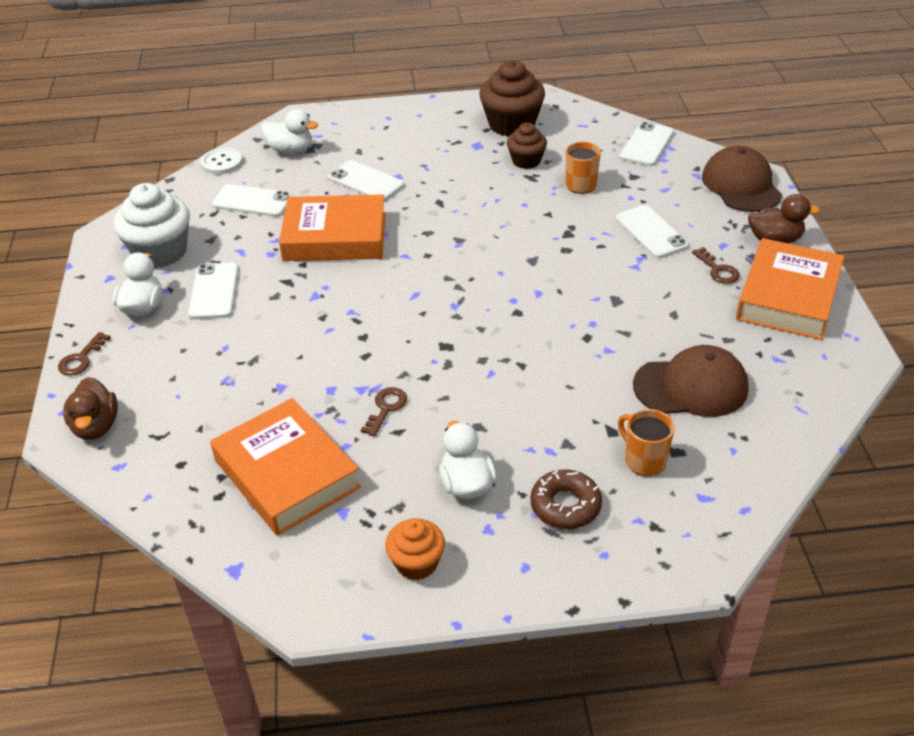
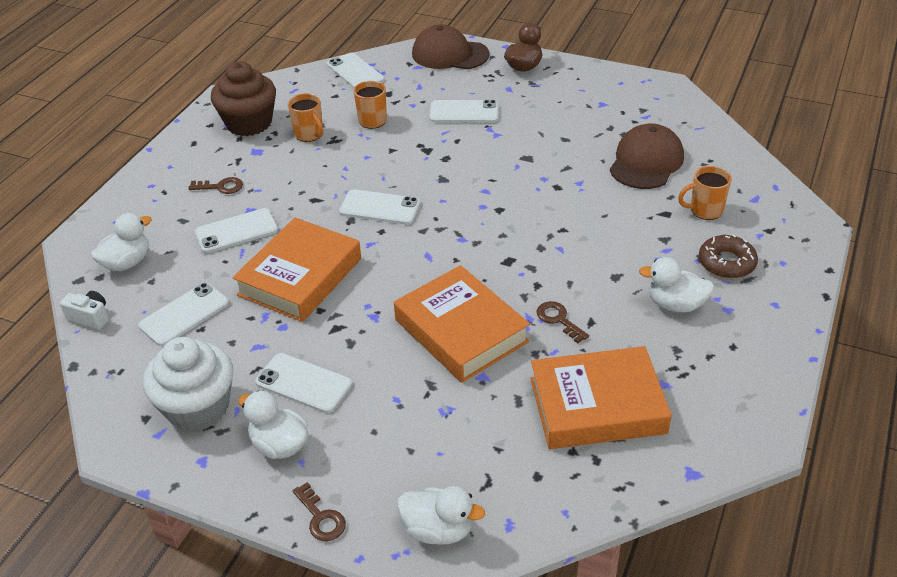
camera: 60 degrees left, 0 degrees up
(96, 426) = (438, 530): brown duck -> white duck
(222, 162) = (90, 317): white button -> white camera
(416, 563) = (742, 359): orange cupcake -> none
(458, 241) = (380, 208): none -> white phone
(526, 161) = (309, 134): brown cupcake -> orange mug
(718, 270) = (534, 102): brown key -> brown key (221, 187)
(788, 297) = (587, 86): orange book -> orange book (461, 331)

